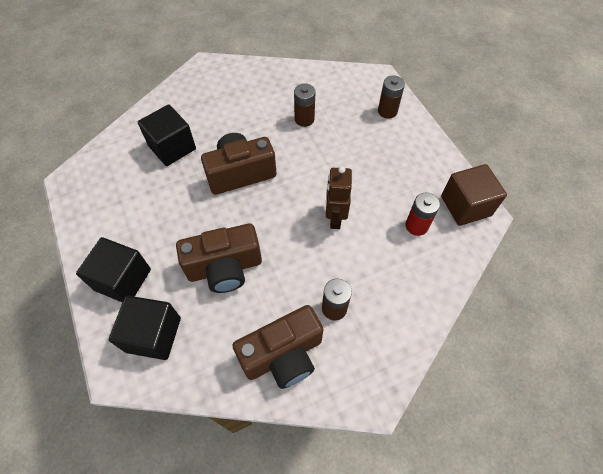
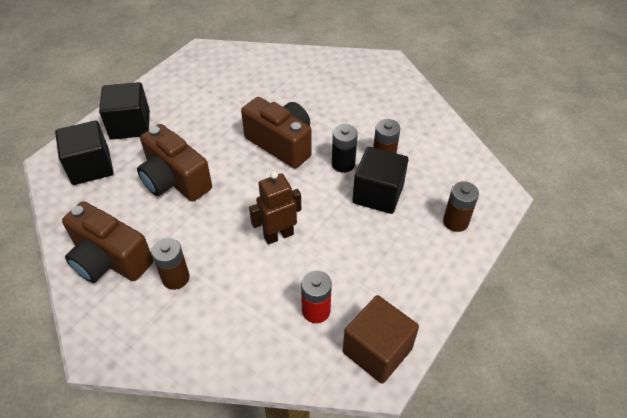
camera: 60 degrees right, 10 degrees down
(172, 147) = (276, 88): black cube -> black cube (378, 194)
(292, 145) = (343, 164): none -> black battery

